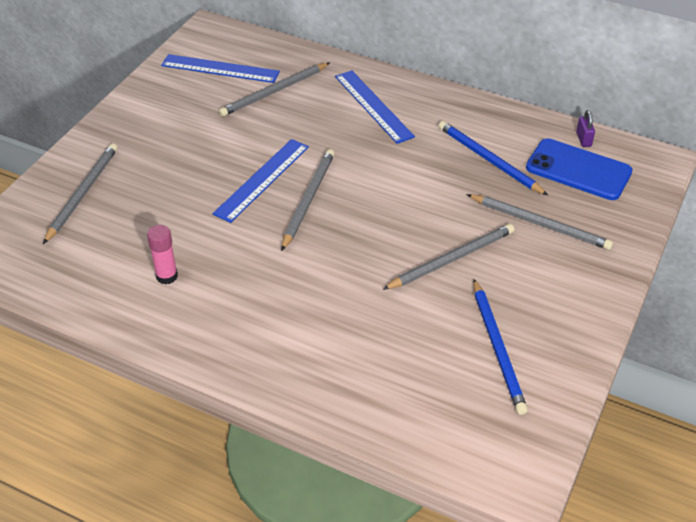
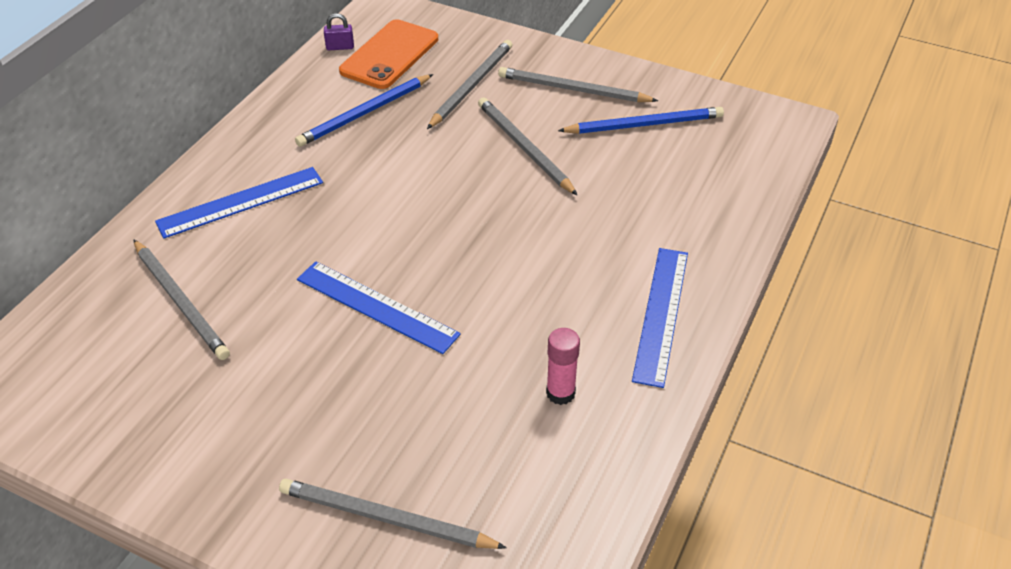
camera: 90 degrees left, 0 degrees up
(220, 69) = (99, 369): blue ruler -> blue ruler (661, 314)
(308, 200) = (420, 261): grey pencil -> grey pencil (573, 89)
(578, 170) = (389, 55): blue phone -> orange phone

